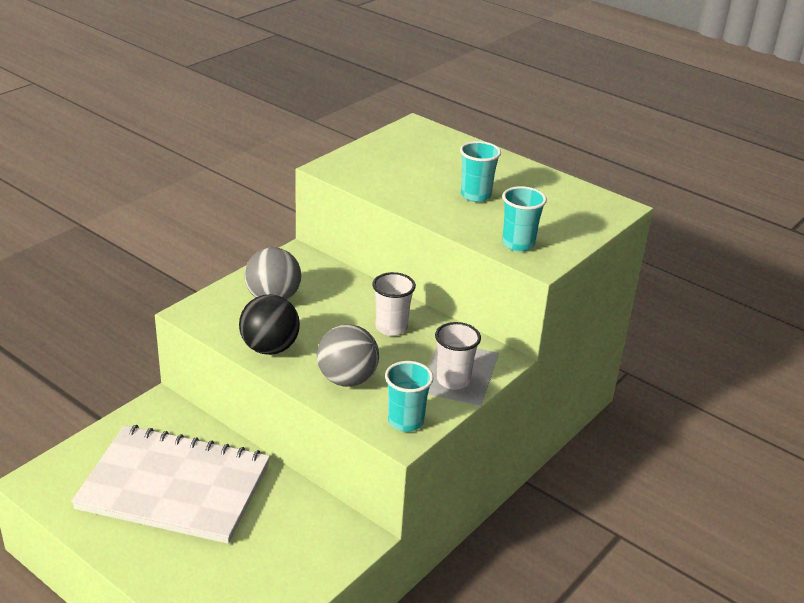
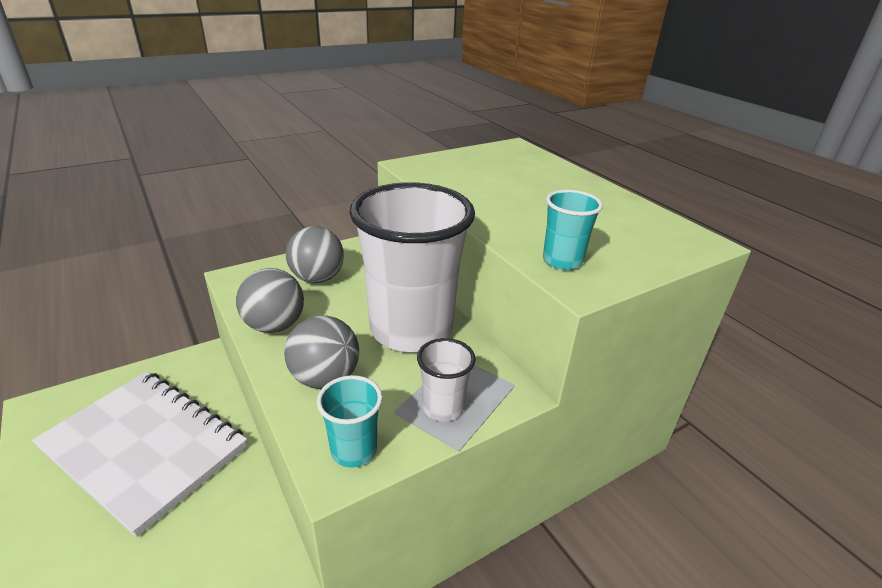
camera: 20 degrees right, 0 degrees up
(270, 348) = (275, 326): black ball -> grey ball
(391, 327) = (411, 330): white cup -> white cup, size x2.34
(475, 195) = (539, 207): turquoise cup -> none

